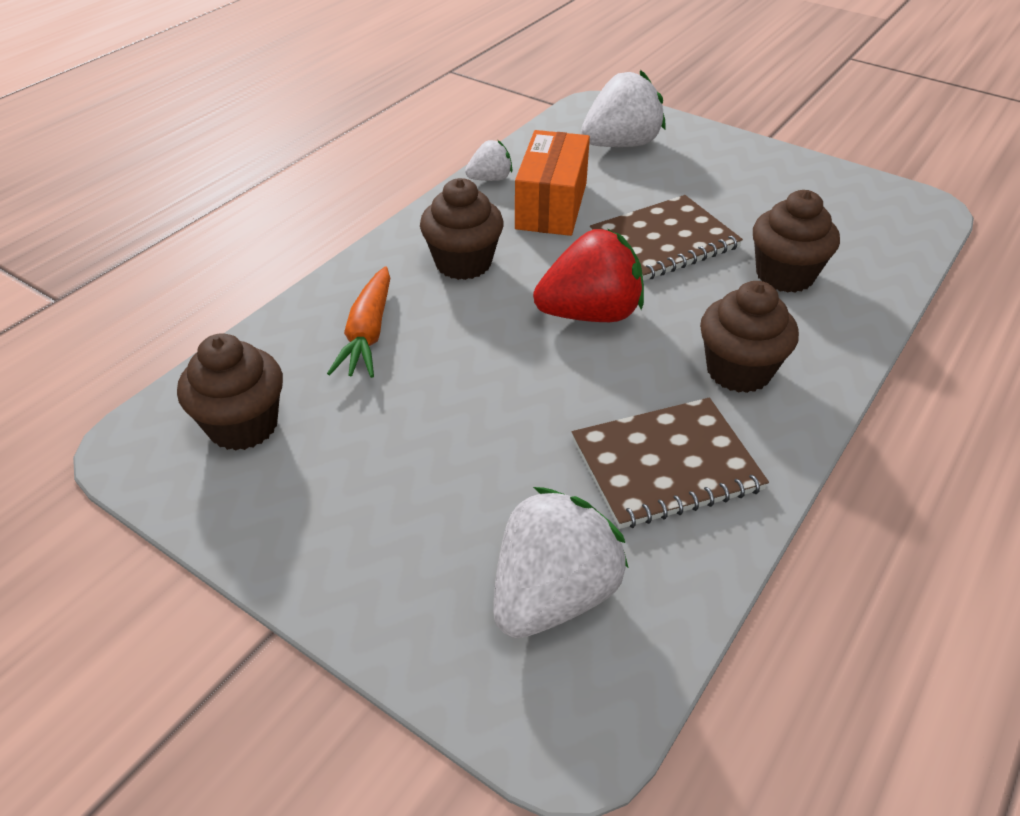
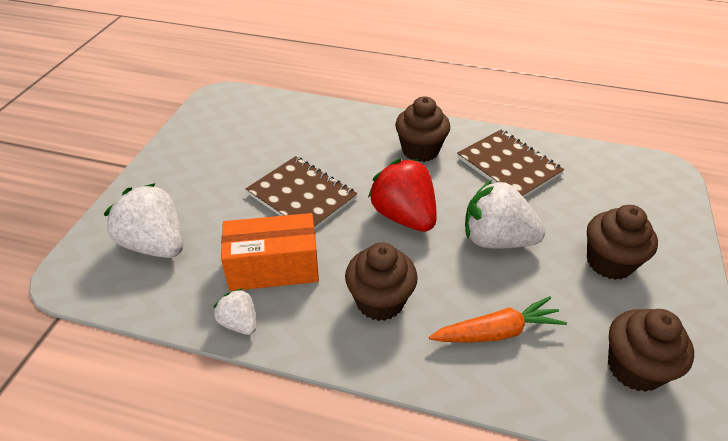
camera: 110 degrees left, 0 degrees up
(553, 595) = (614, 188): white strawberry -> white strawberry (496, 240)
(784, 275) = (320, 142): brown cupcake -> brown cupcake (609, 262)

